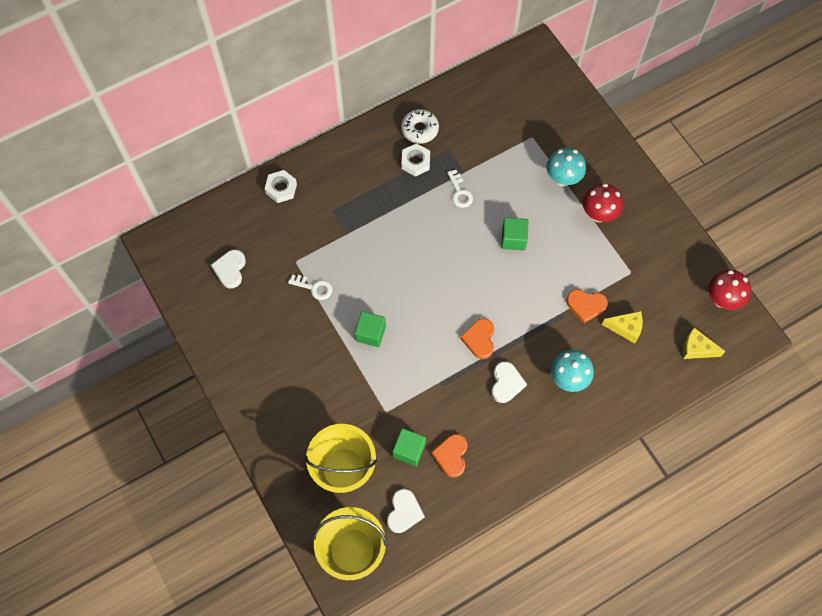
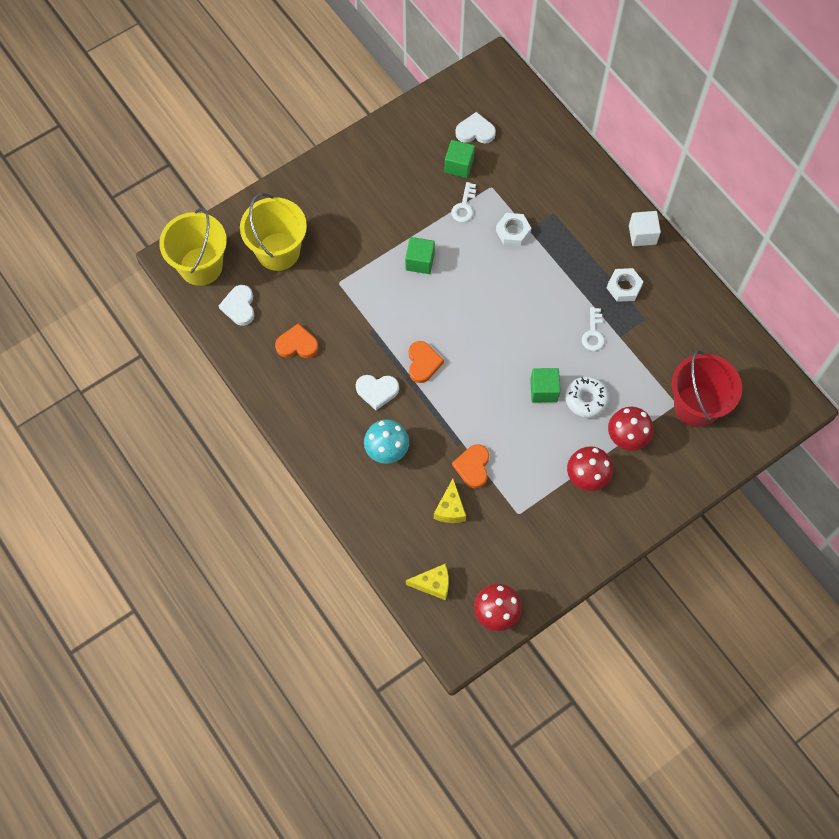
camera: 85 degrees right, 0 degrees up
(281, 188) = (572, 164): white nut -> white nut (513, 232)
(364, 140) = (642, 235): none -> white cube
(404, 512) = (239, 306): white heart -> white heart turned 75 degrees clockwise
(409, 450) = (300, 306): green cube -> green cube (459, 165)
(419, 129) = (666, 288): white donut -> white donut (586, 399)
(459, 192) = (593, 333): white key -> white key turned 60 degrees counterclockwise
(479, 339) = (423, 363): orange heart -> orange heart turned 90 degrees clockwise
(534, 122) = (696, 406): none -> red bucket
(562, 179) = (626, 438): turquoise mushroom -> red mushroom
(696, 349) = (433, 584): yellow cheese -> yellow cheese turned 75 degrees clockwise

